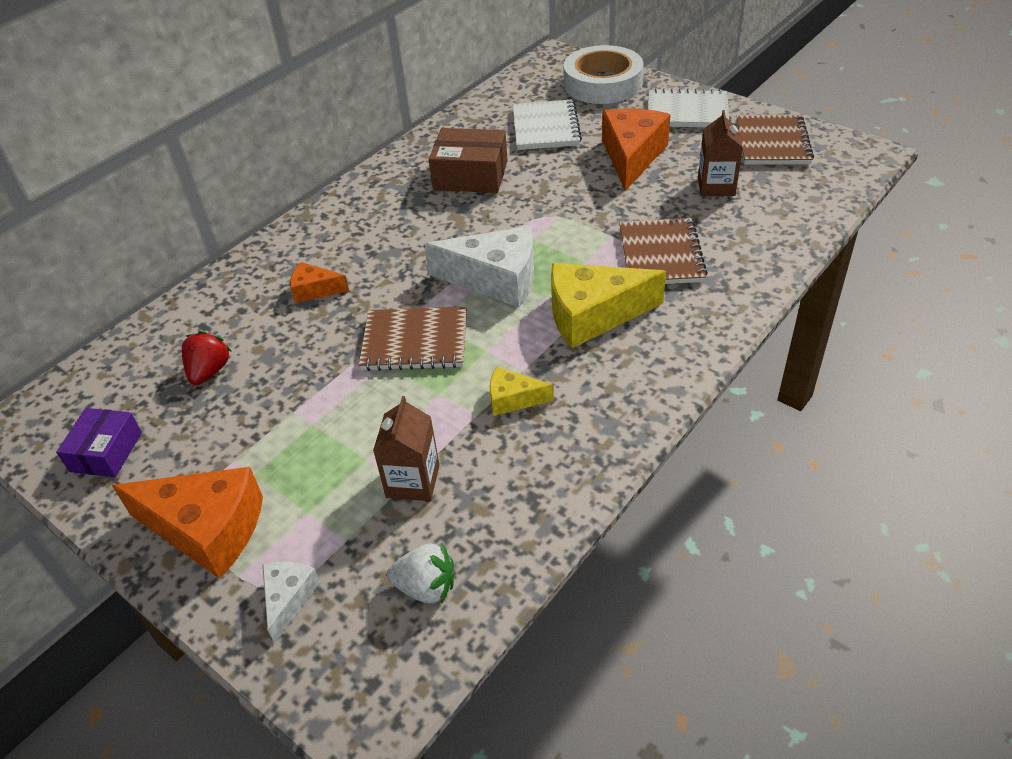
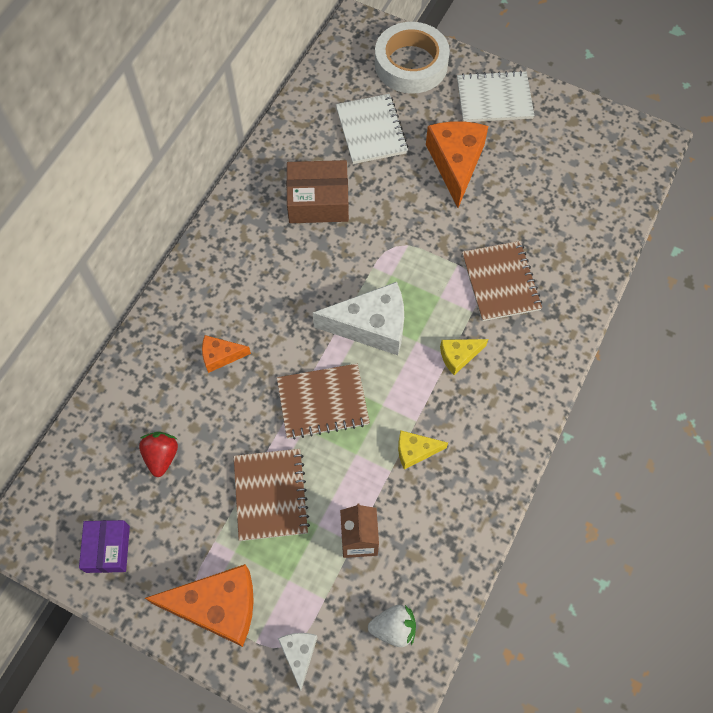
camera: 15 degrees left, 20 degrees up
(593, 315) = (458, 356): yellow cheese -> yellow cheese, size x0.51
(716, 186) = (533, 195): brown carton -> none
(772, 142) = (573, 135): brown notebook -> brown notebook (271, 495)

